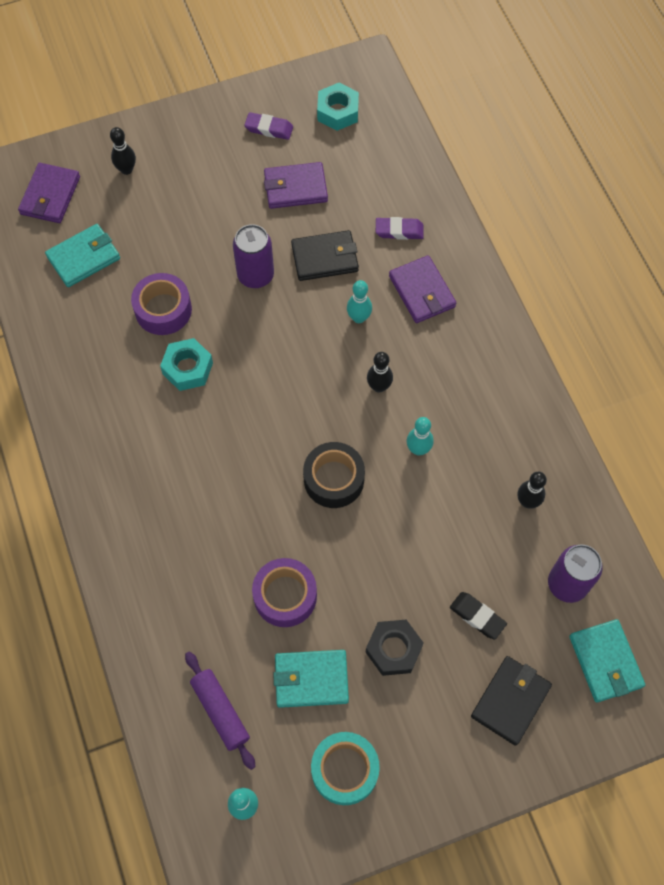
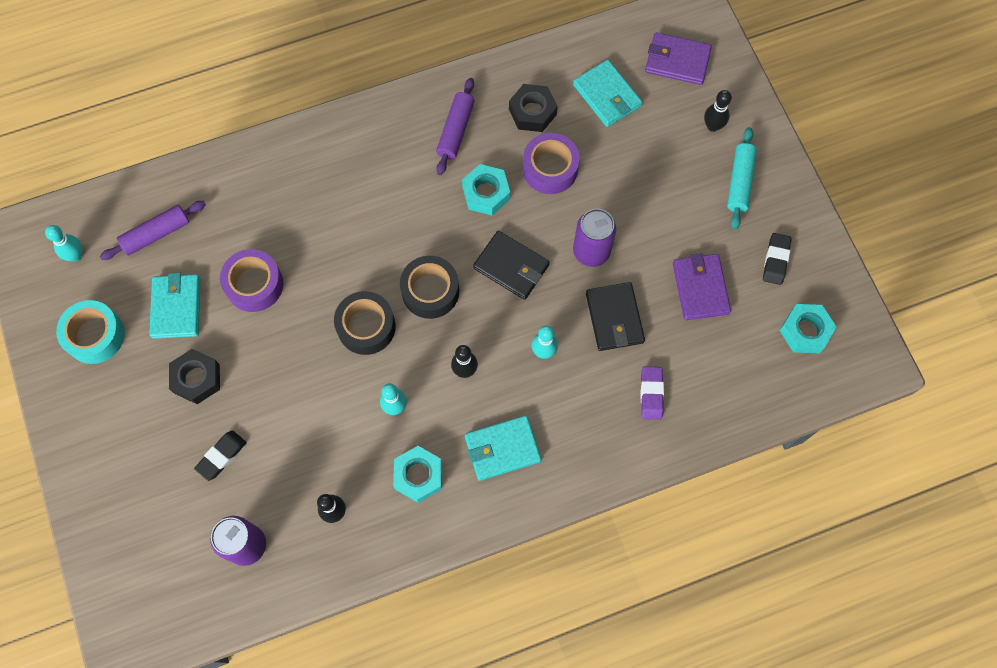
camera: 90 degrees right, 5 degrees up
(96, 325) = (532, 112): none -> black nut
(112, 397) = (456, 130): none -> purple rolling pin
(188, 151) = (739, 182): none -> turquoise rolling pin
(269, 129) = (775, 260): purple eraser -> black eraser
(295, 419) = (430, 291): none -> black tape
(422, 291) = (576, 415): purple wallet -> none
(487, 426) = (418, 476): none -> turquoise nut
(510, 701) = (139, 483): black wallet -> black wallet (511, 267)
(605, 661) = (167, 576): turquoise wallet -> turquoise wallet (502, 449)

